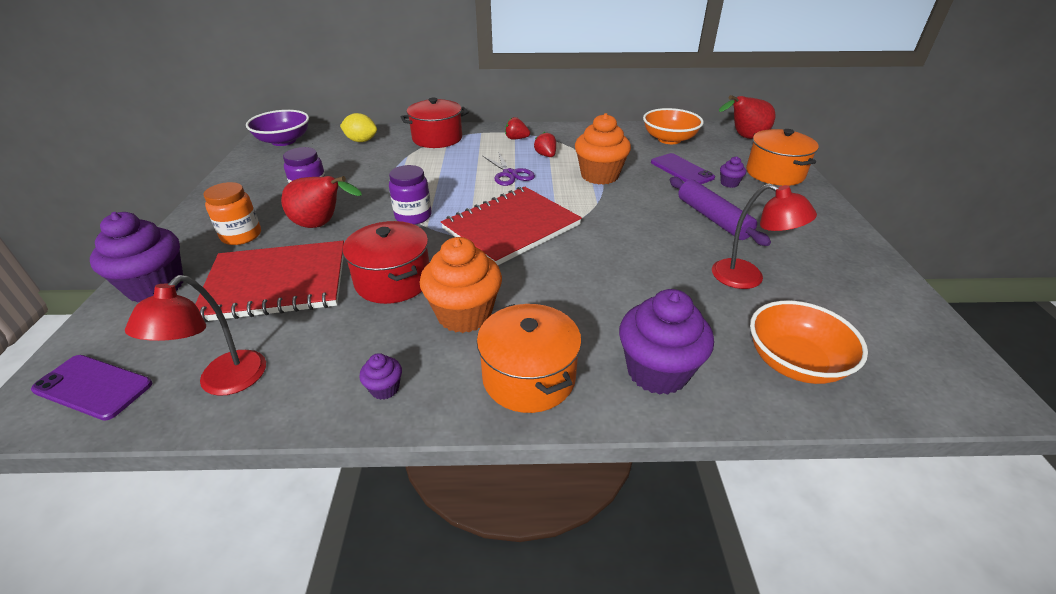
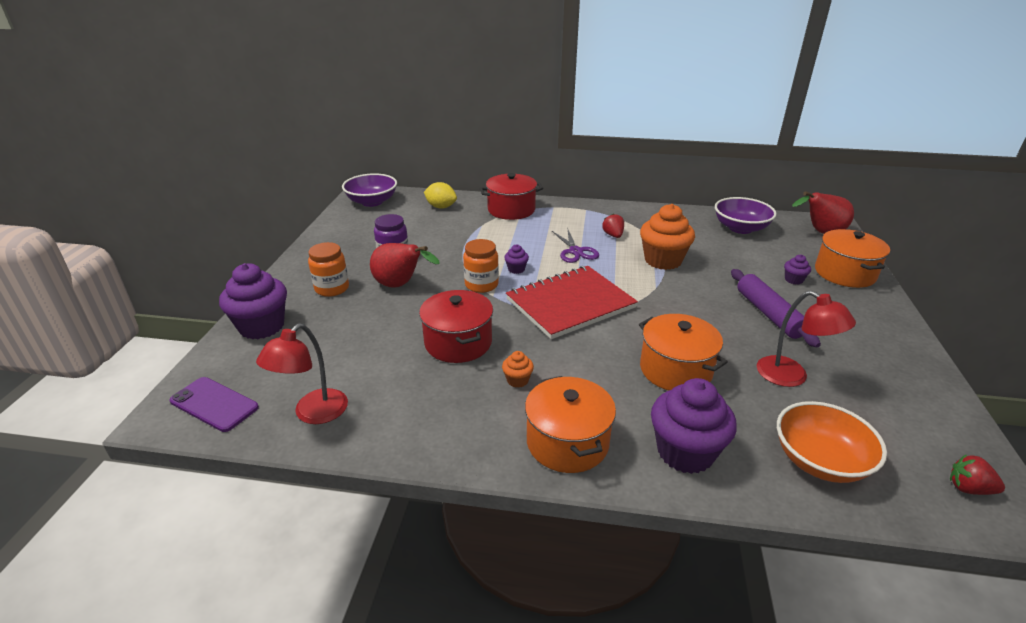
camera: 10 degrees right, 5 degrees down
(277, 283) = (359, 334): red notebook -> none
(385, 388) = (443, 436): purple cupcake -> purple cupcake (516, 269)
(413, 216) = (481, 285): purple jar -> orange jar
(464, 314) = (517, 380): orange cupcake -> orange cupcake, size x0.45
(516, 139) = (587, 216): red strawberry -> red strawberry (969, 488)
(631, 284) = (675, 370): none -> orange pot
(669, 139) = (740, 228): orange bowl -> purple bowl
(681, 170) = (747, 261): purple phone -> none

